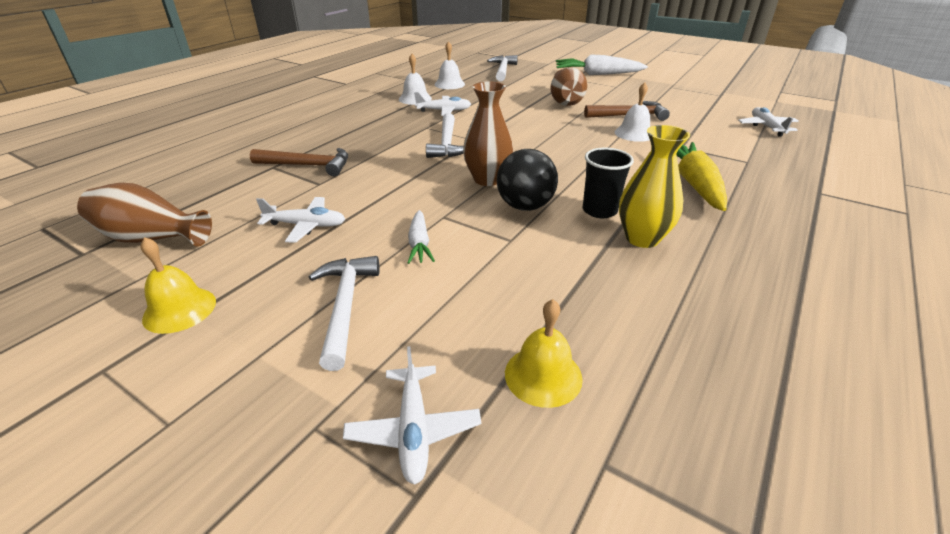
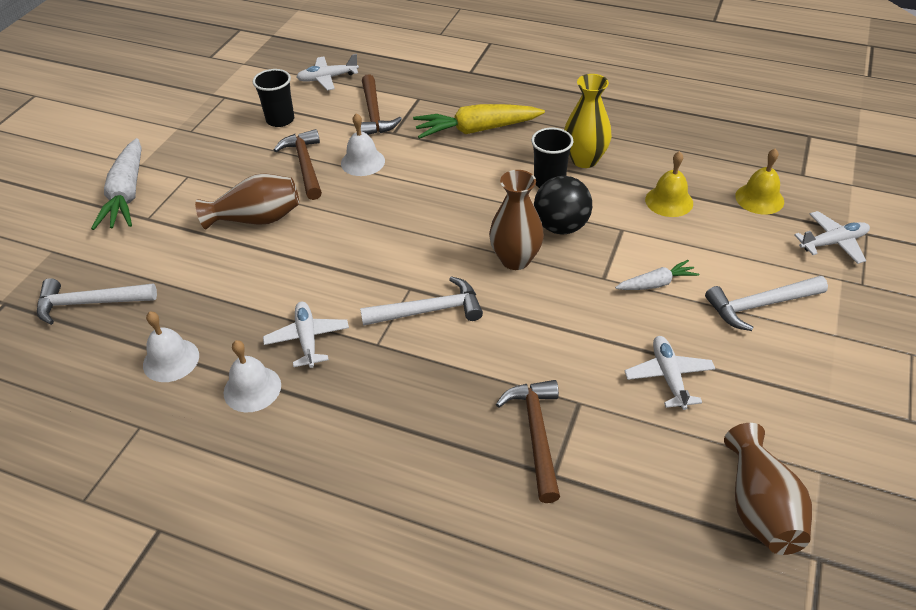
camera: 100 degrees left, 10 degrees up
(179, 309) = (829, 410): yellow bell -> yellow bell (669, 201)
(691, 110) = (280, 120): none -> black cup
(711, 141) = (374, 114): none -> brown hammer

